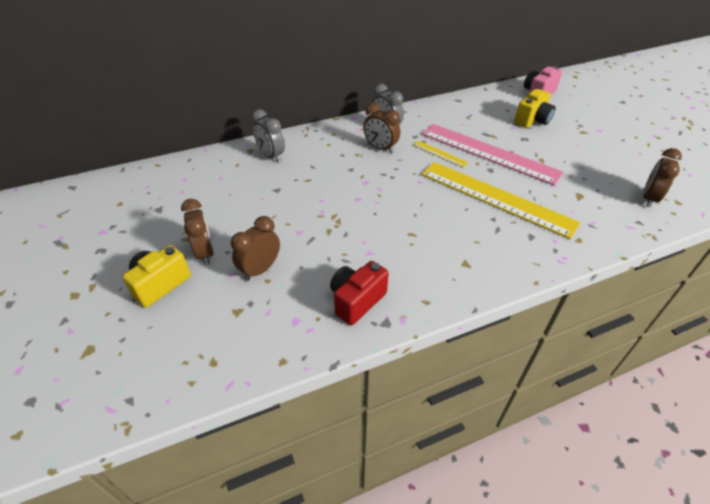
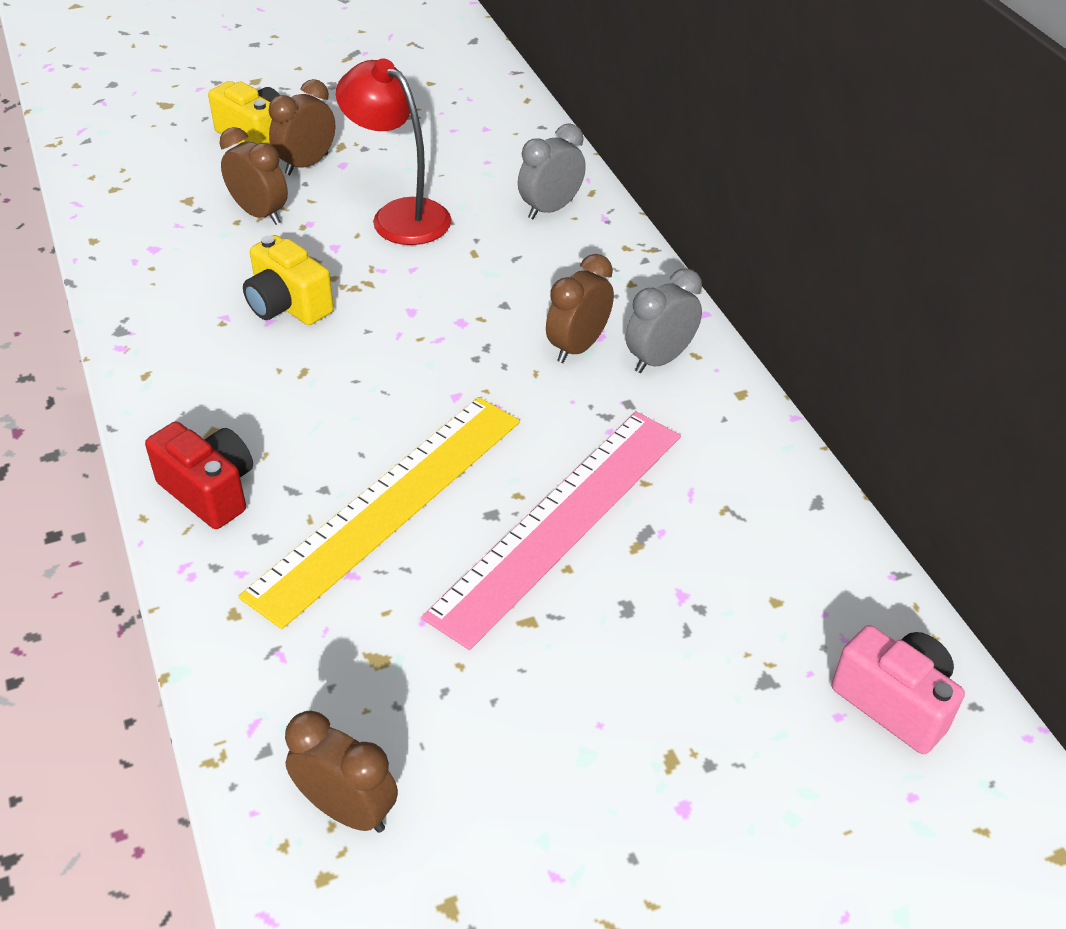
camera: 90 degrees right, 0 degrees up
(205, 253) = (306, 164): brown clock -> brown clock turned 150 degrees clockwise
(270, 208) = (399, 215): none -> red lamp
(356, 301) = (170, 303): red camera -> red camera (210, 491)
(440, 154) = (556, 436): yellow ruler -> none
(532, 120) = (723, 647): yellow camera -> yellow camera (288, 305)

